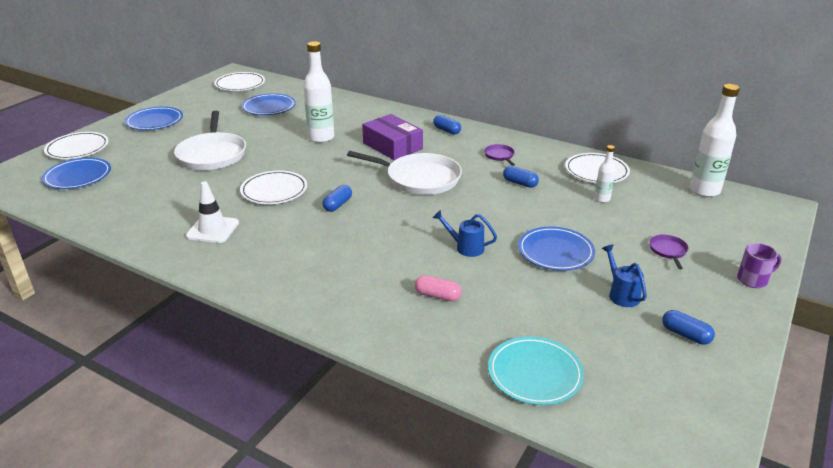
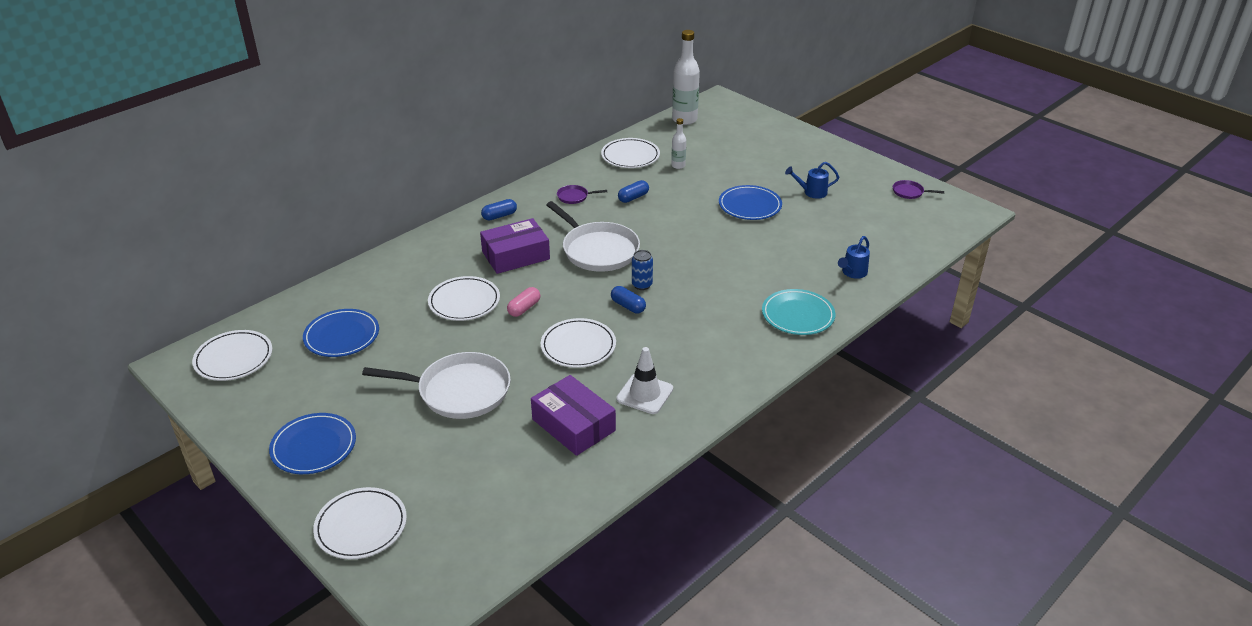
camera: 75 degrees left, 5 degrees up
(78, 176) = (457, 517): blue plate -> none
(172, 203) = (573, 425): none -> purple box
(321, 138) = (464, 302): white bottle -> white plate
(373, 207) = (642, 285): none -> blue can
(419, 179) = (597, 250): white pan -> white pan turned 105 degrees clockwise
(437, 296) = (794, 272): pink capsule -> pink capsule (524, 308)
(465, 247) = (730, 246): blue watering can -> blue watering can (852, 273)
(535, 373) = (891, 247): turquoise plate -> turquoise plate (798, 315)
(668, 251) = (763, 159): purple pan -> purple pan (909, 192)
(685, 335) = (861, 181): blue capsule -> none
(753, 280) = (807, 139): purple mug -> none

